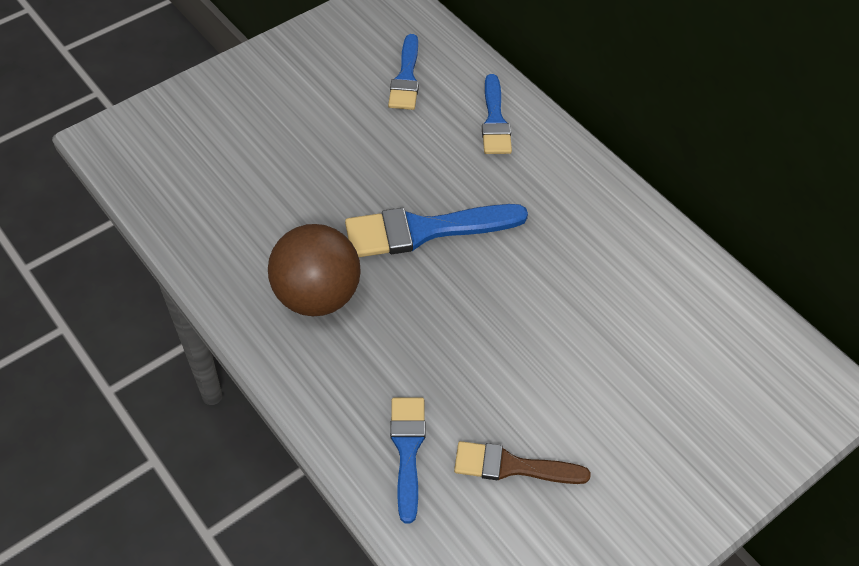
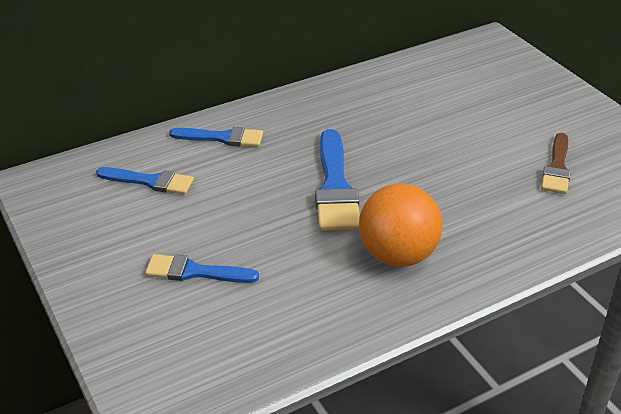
camera: 80 degrees left, 15 degrees down
(317, 295) = (397, 255): brown ball -> orange ball
(407, 450) = (548, 216): blue brush -> blue brush (195, 272)

